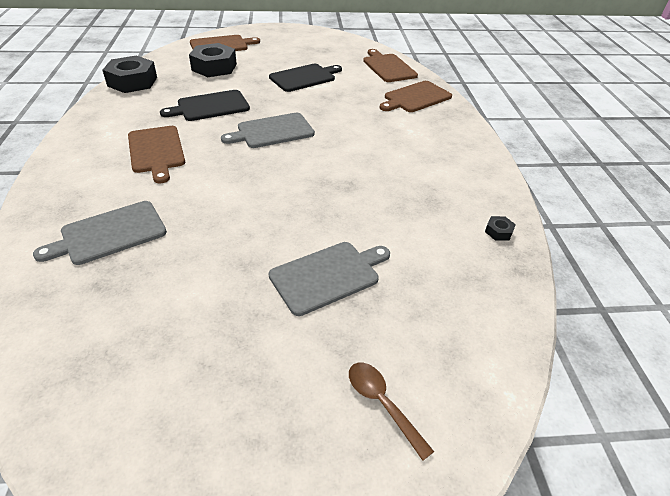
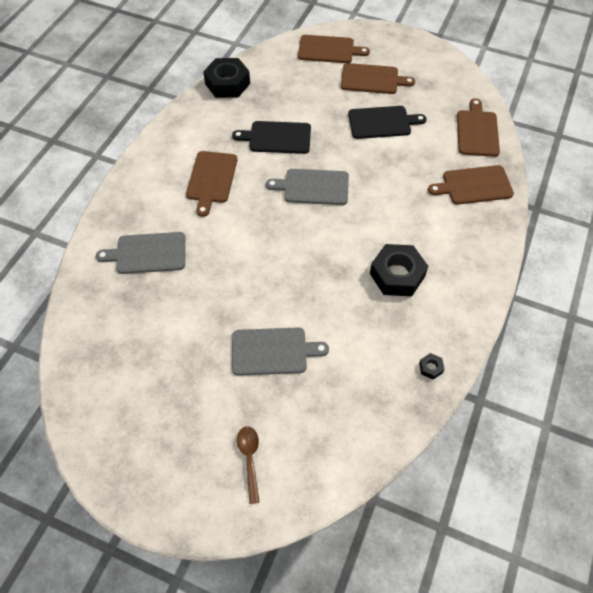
camera: 30 degrees right, 15 degrees up
(214, 67) = (306, 83): black nut -> black nut (397, 275)
(274, 55) = (372, 79): none -> brown cutting board

